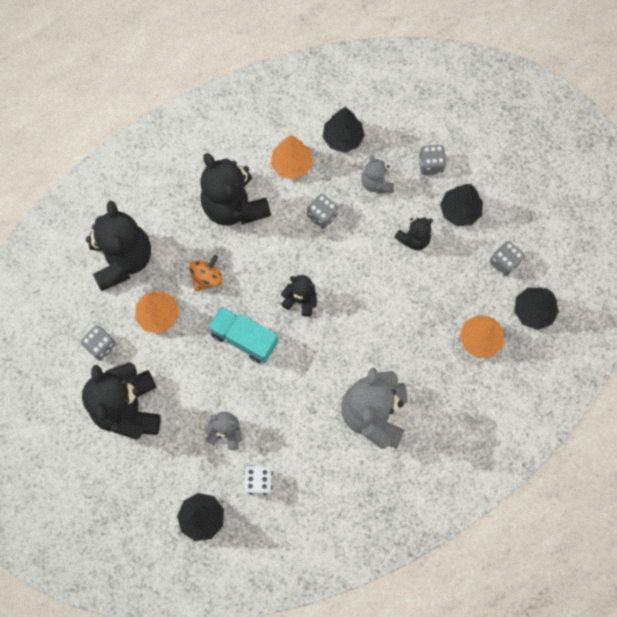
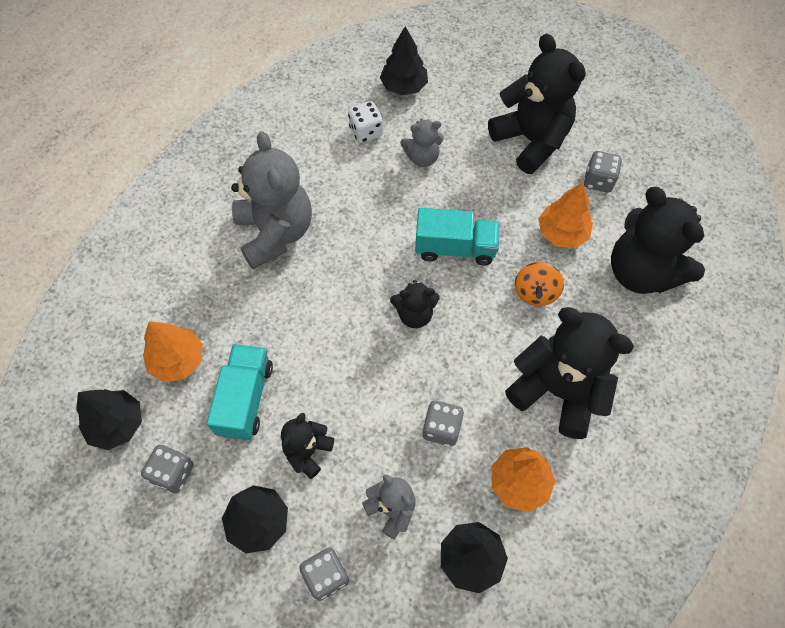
camera: 155 degrees right, 10 degrees down
(441, 291) = (245, 399): none -> turquoise truck

